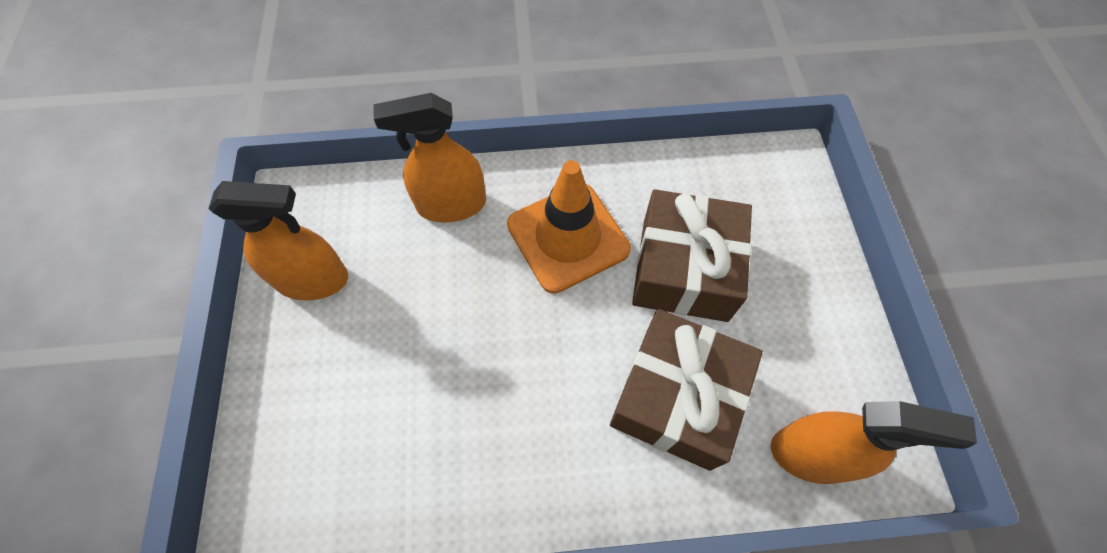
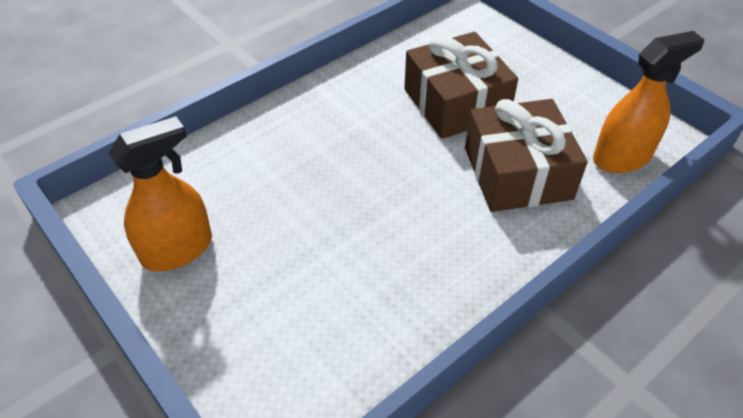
camera: 35 degrees left, 15 degrees down
(451, 204) = (251, 146): orange spray bottle -> none
(568, 237) = (360, 123): orange traffic cone -> none

